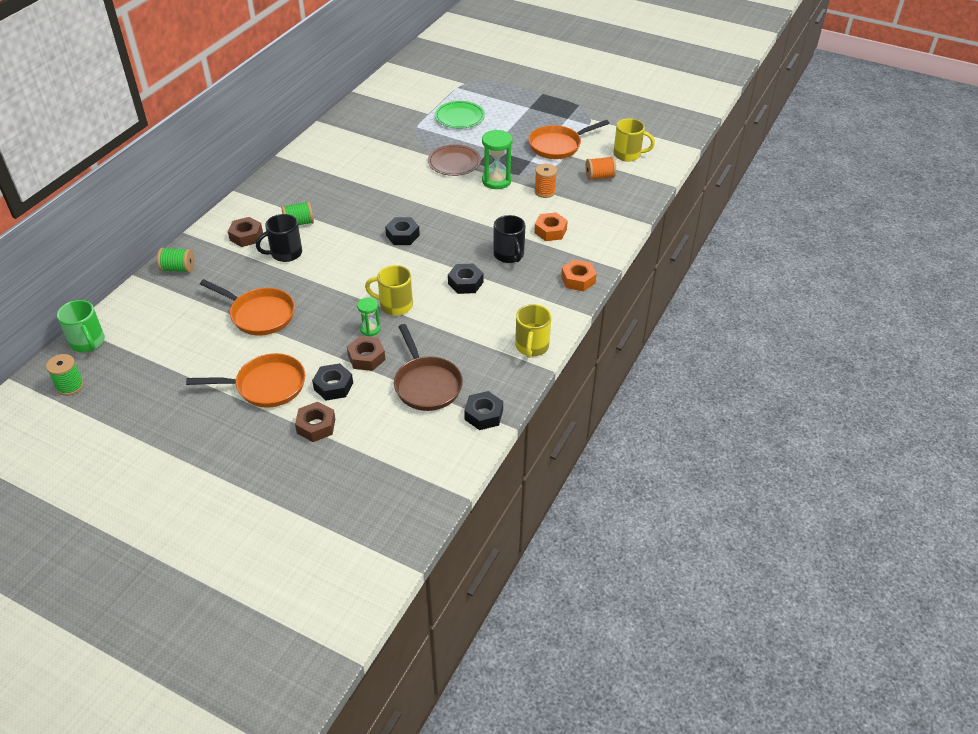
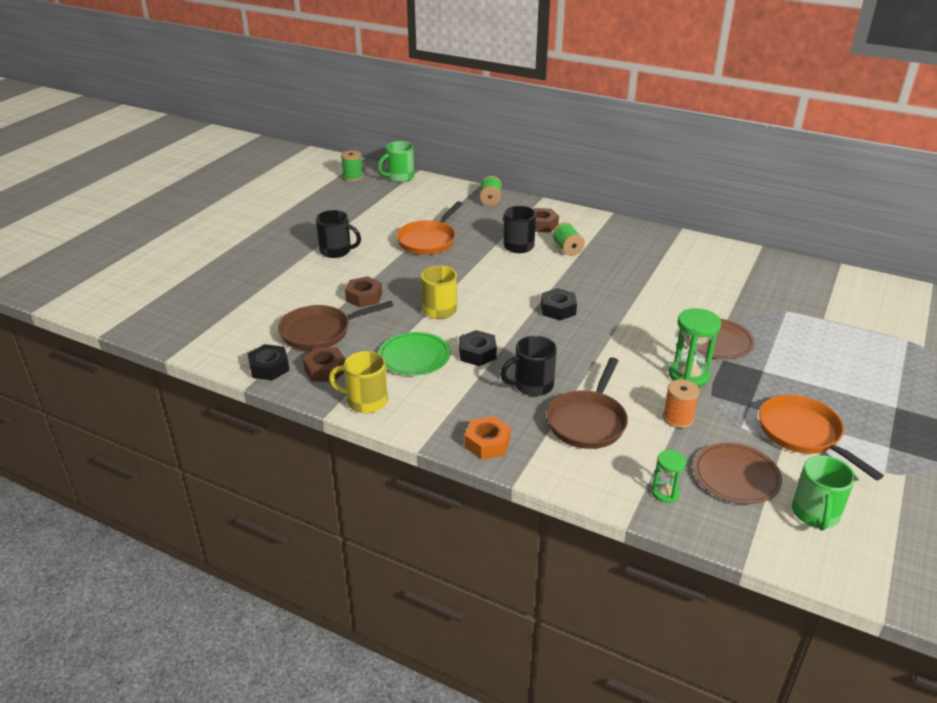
camera: 90 degrees right, 10 degrees down
(266, 386) = (336, 251): orange pan -> black mug
(316, 426) = (282, 277): brown nut -> brown nut (325, 370)
(333, 386) = (329, 282): black nut -> none
(370, 329) = (404, 297): green hourglass -> green hourglass (665, 493)
(459, 117) = (829, 343): green plate -> green plate (414, 356)
(550, 231) = (588, 421): orange nut -> brown pan
(599, 177) = (736, 476): orange spool -> brown plate
(628, 154) = (815, 514): yellow mug -> green mug

